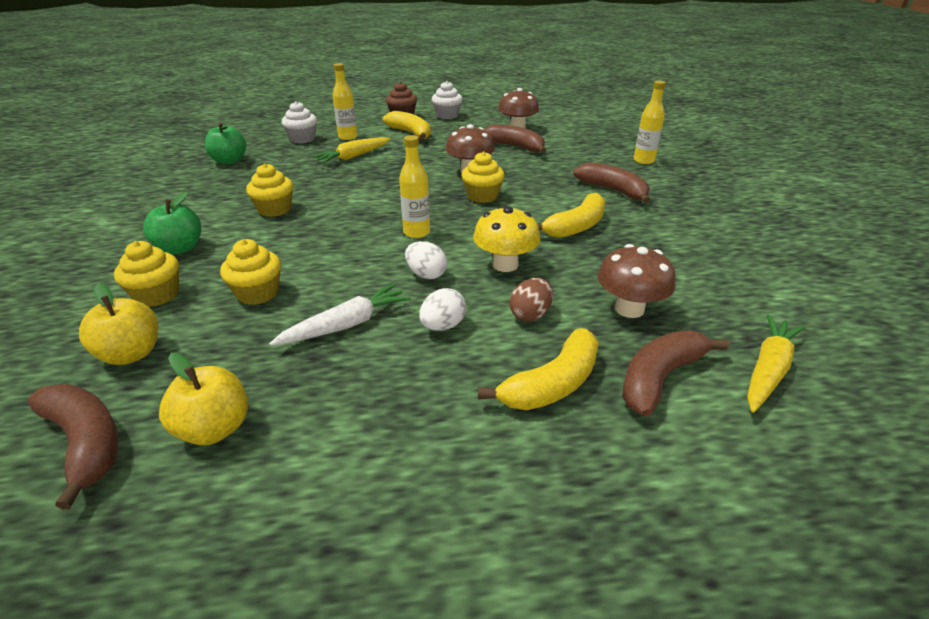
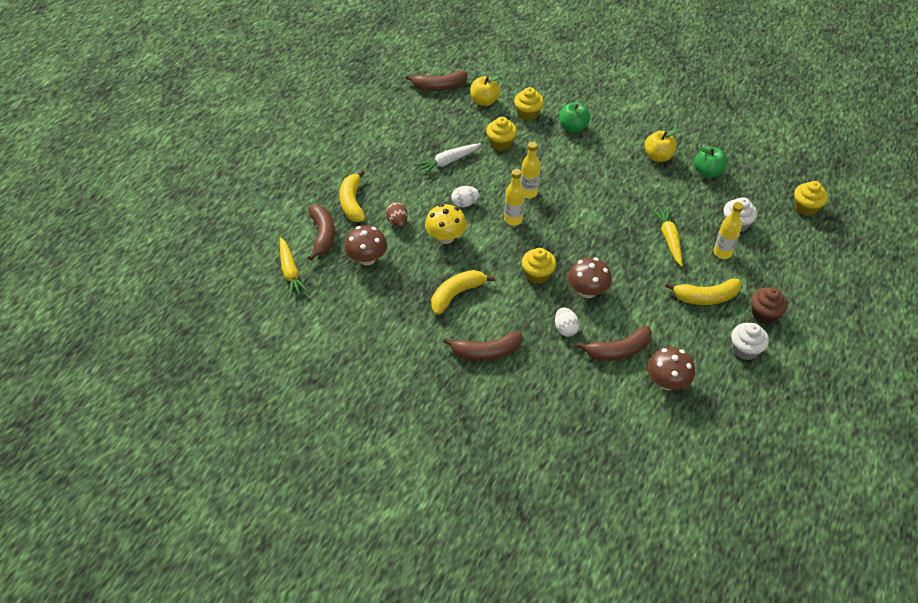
camera: 125 degrees right, 15 degrees up
(215, 428) = (418, 113): yellow apple -> yellow apple (658, 156)
(275, 209) = (597, 172): yellow cupcake -> yellow cupcake (805, 207)
(346, 325) = (448, 162): white carrot -> white carrot turned 60 degrees clockwise
(443, 326) = (418, 190): white egg -> white egg (565, 329)
(576, 226) = (456, 294): yellow banana -> yellow banana turned 60 degrees clockwise
(643, 161) = (520, 418): yellow bottle -> yellow bottle (528, 193)

